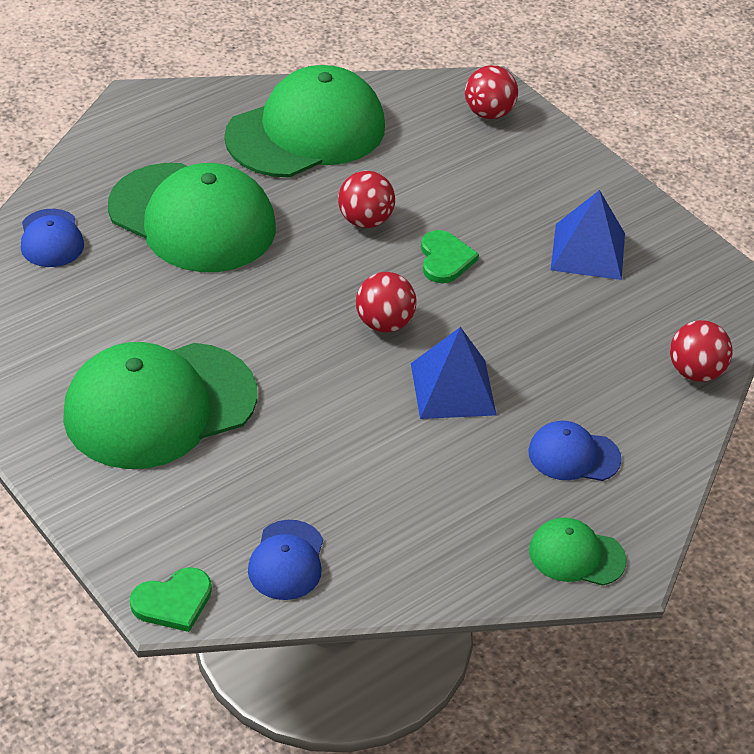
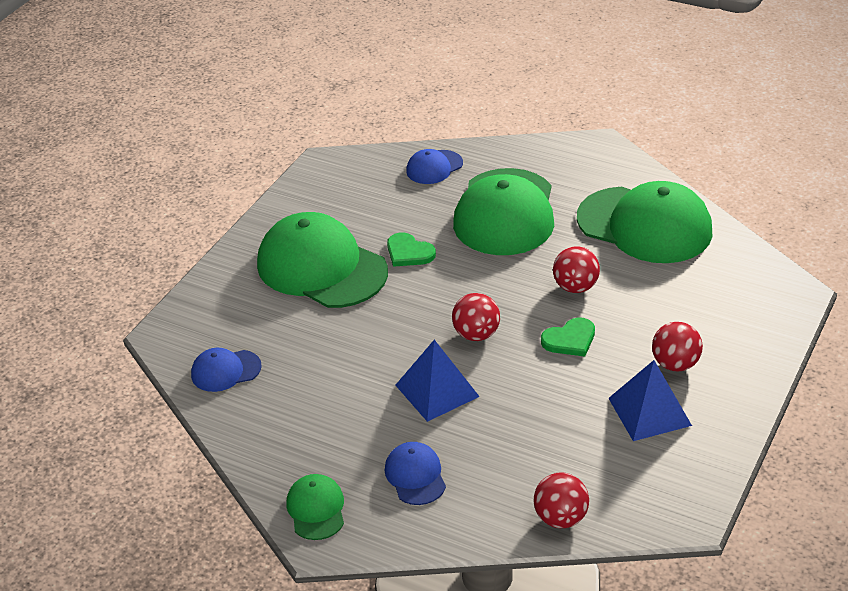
camera: 70 degrees right, 5 degrees down
(173, 602) = (164, 337): green heart -> green heart (409, 252)
(488, 113) = (763, 303): red ball -> red ball (675, 364)

